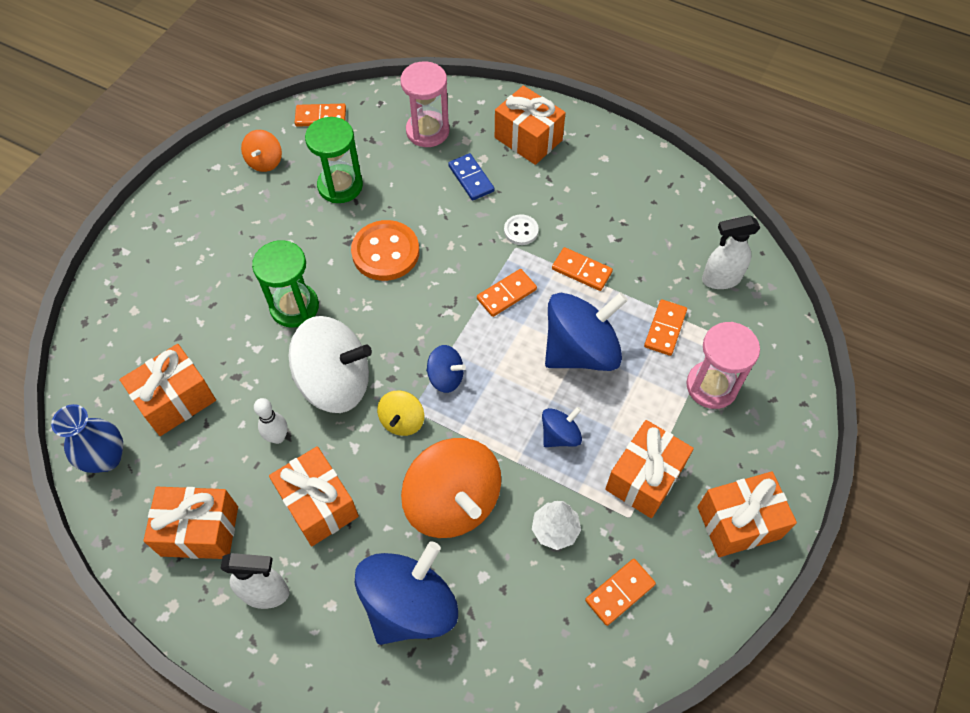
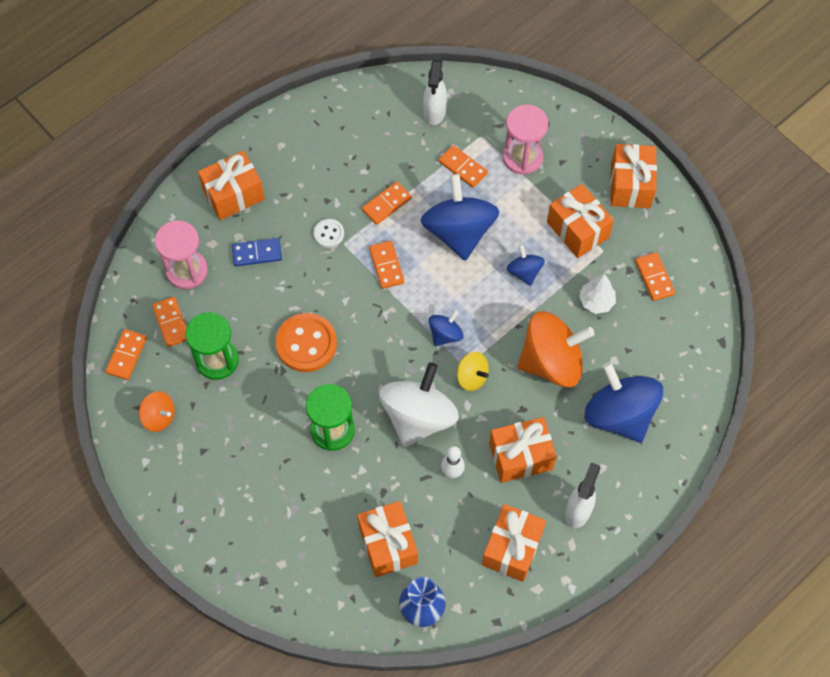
camera: 70 degrees left, 5 degrees up
(367, 138) = (171, 323): none -> orange domino

